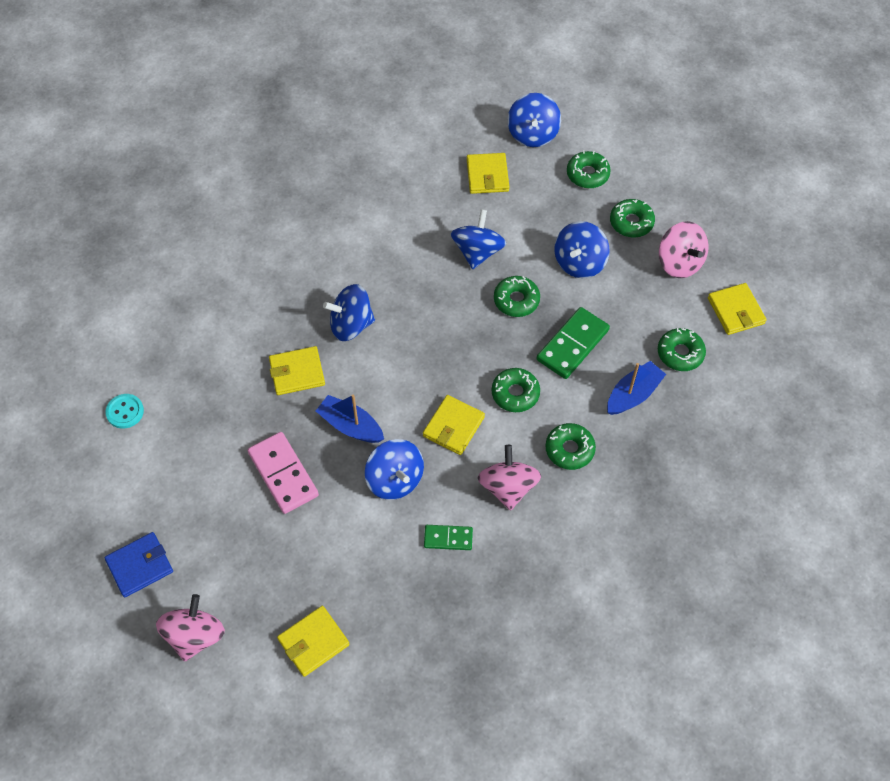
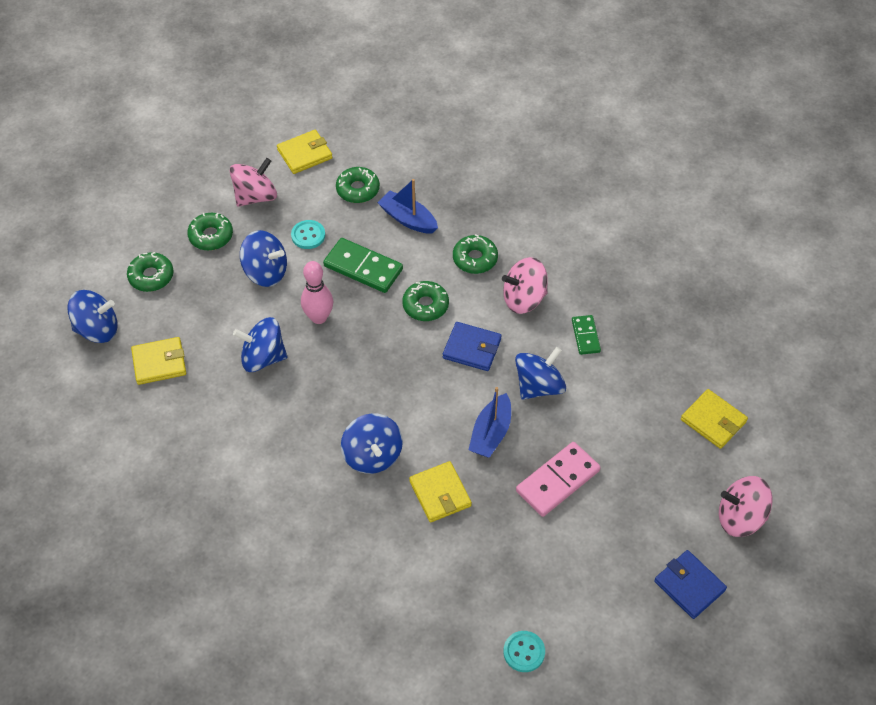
camera: 100 degrees left, 5 degrees down
(453, 426) = (472, 348): yellow wallet -> blue wallet
(516, 300) = (319, 317): green donut -> pink bowling pin
(621, 302) = (308, 235): none -> turquoise button

